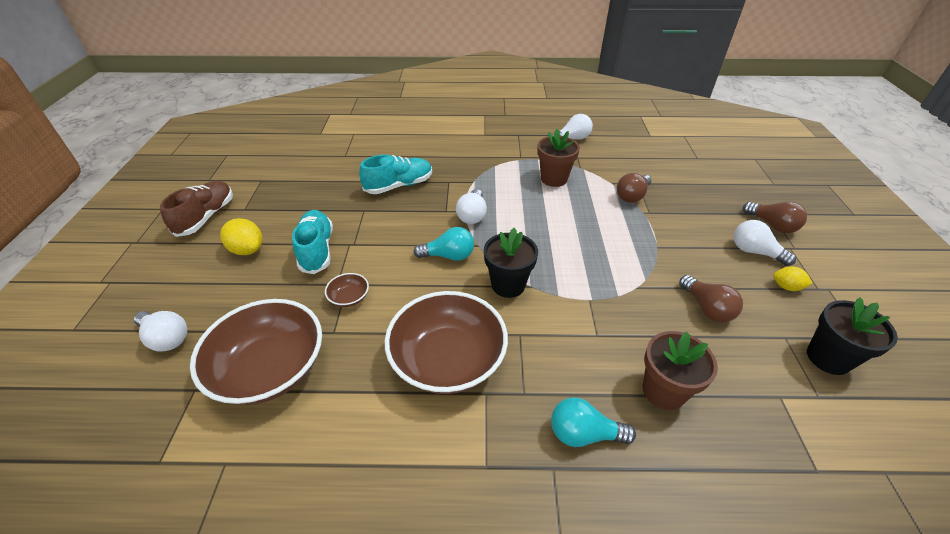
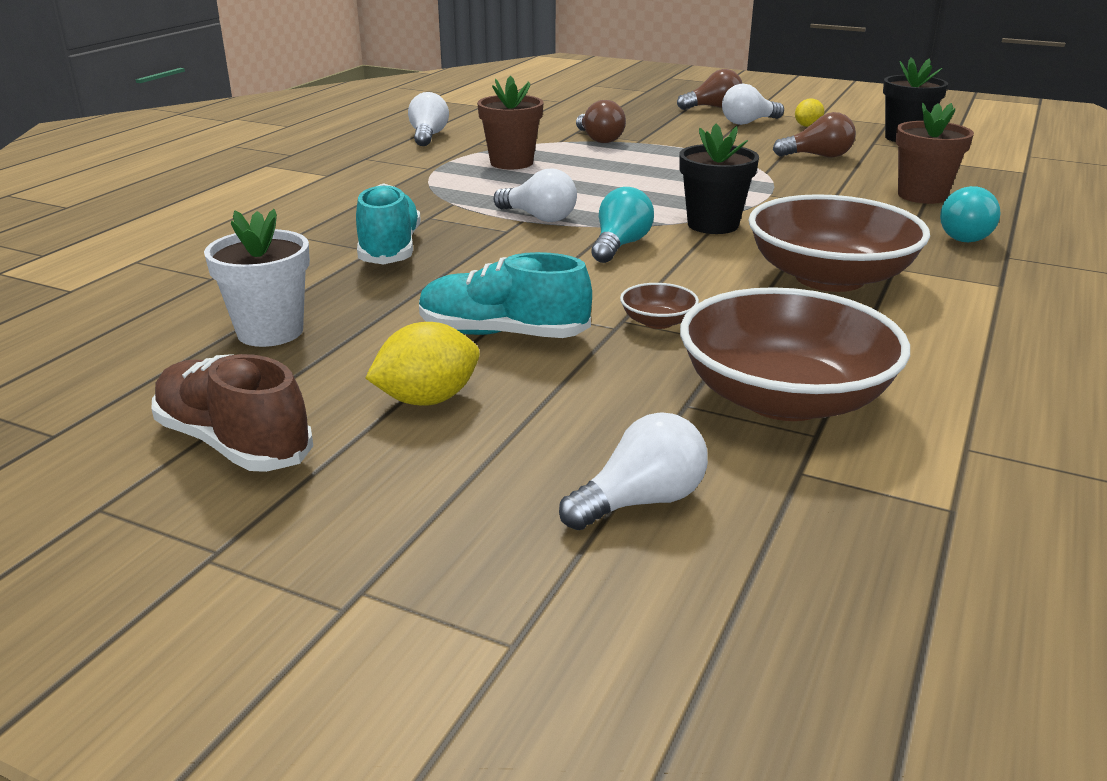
camera: 65 degrees left, 15 degrees down
(299, 189) = (270, 332): none -> white flower pot

